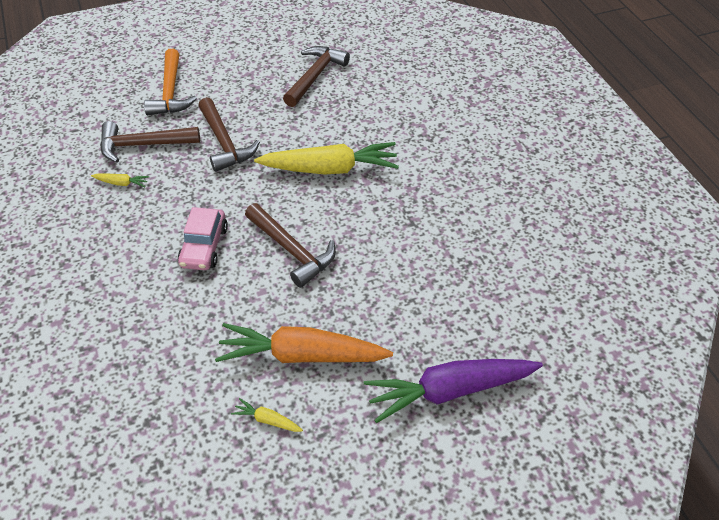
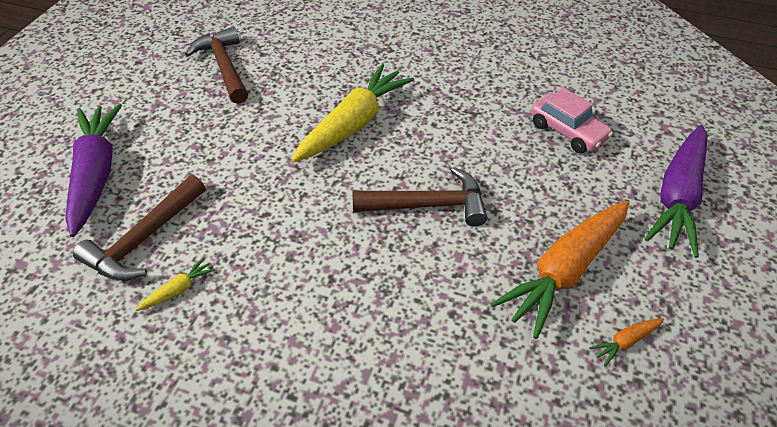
camera: 50 degrees left, 0 degrees up
(170, 92) = (97, 173): orange hammer -> purple carrot
(204, 246) = (354, 268): pink car -> pink car (567, 131)
(224, 143) = (228, 173): brown hammer -> none
(267, 420) = (625, 342): yellow carrot -> orange carrot

